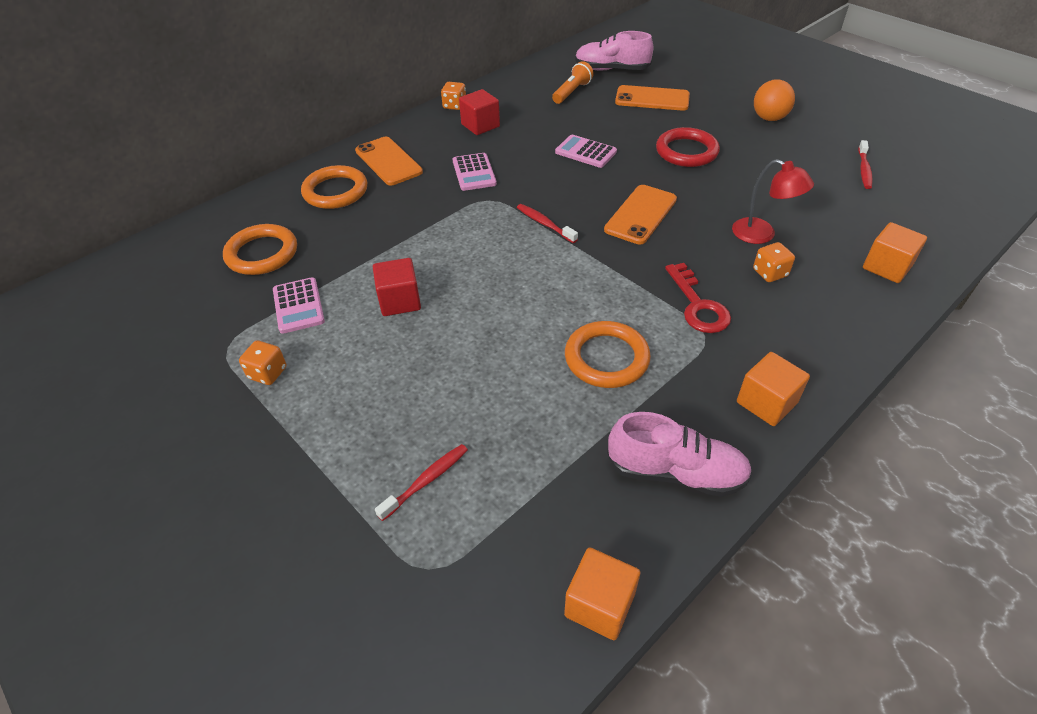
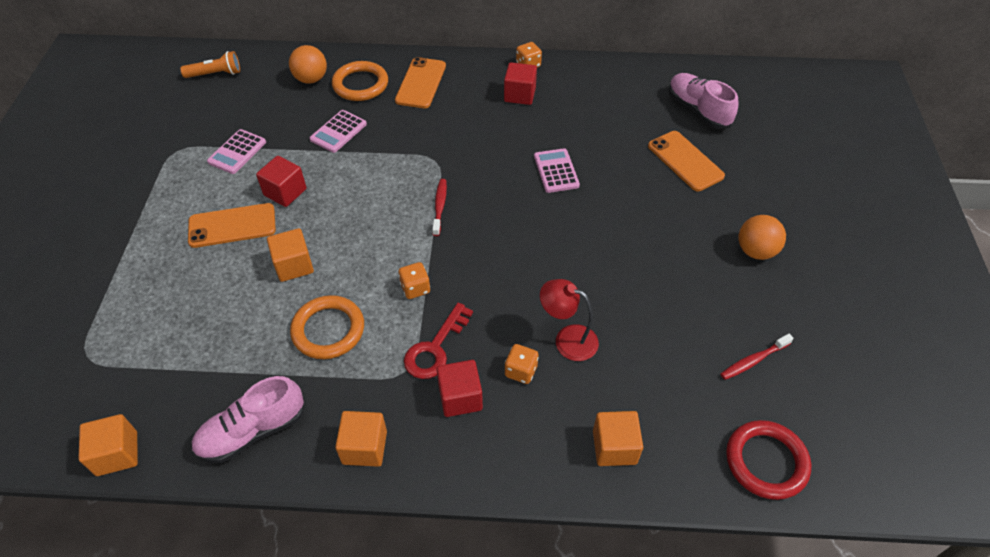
camera: 45 degrees right, 5 degrees up
(262, 253) = (267, 101): orange ring -> none
(268, 373) = (171, 183): orange dice -> orange dice (415, 288)
(280, 214) = (311, 79): none -> orange ball
(426, 481) = (147, 311): red toothbrush -> none
(474, 172) = (458, 131): pink calculator -> pink calculator (338, 132)
(500, 341) = (294, 265): none -> orange cube
(572, 92) = (631, 110): orange flashlight -> orange flashlight (215, 74)
(641, 214) = (511, 251): orange phone -> orange phone (232, 226)
(676, 472) = (252, 431): pink shoe -> pink shoe turned 90 degrees clockwise
(686, 151) = (631, 228): red ring -> red ring (766, 461)
(762, 235) = (567, 339): red lamp -> red lamp turned 120 degrees clockwise
(765, 318) = (460, 397): none -> red cube

